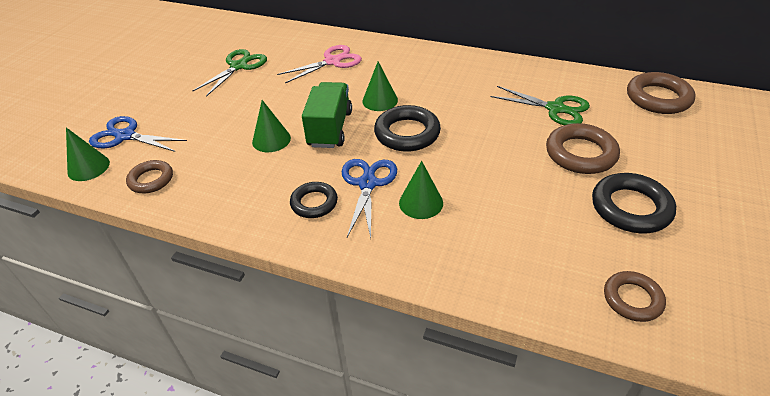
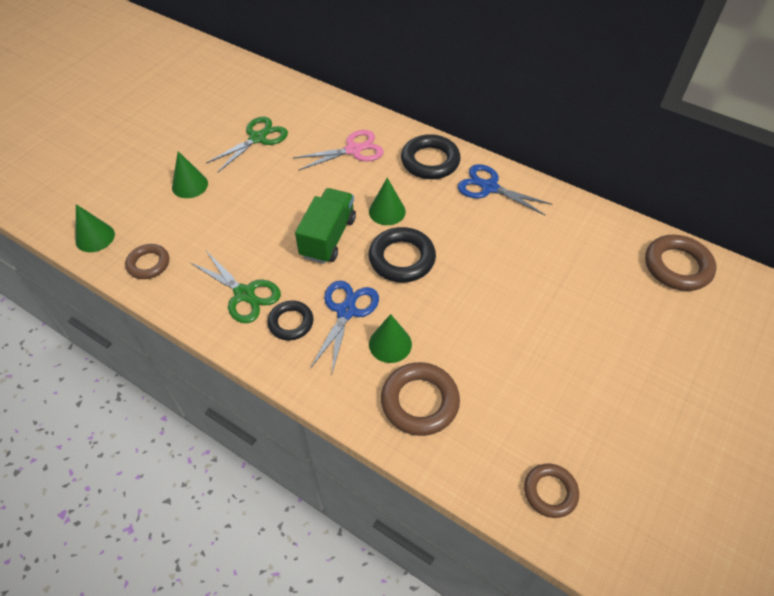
camera: 10 degrees right, 10 degrees up
(125, 136) = (134, 206): blue scissors -> blue scissors (489, 187)
(271, 140) = (268, 239): green cone -> green cone (190, 185)
(555, 109) = (562, 258): green scissors -> green scissors (244, 294)
(580, 154) = (566, 320): brown ring -> brown ring (419, 401)
(630, 208) = (590, 394): black ring -> black ring (430, 161)

